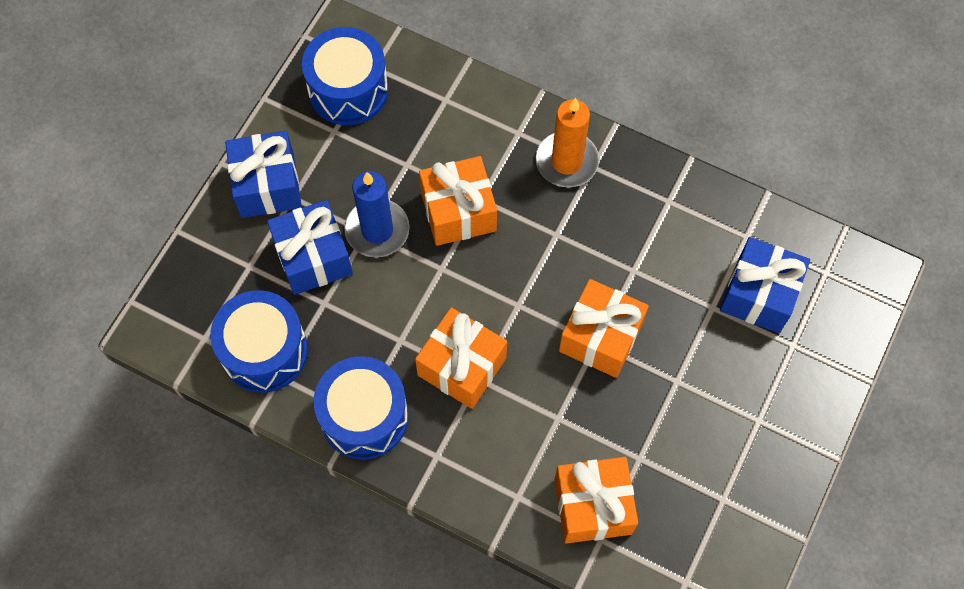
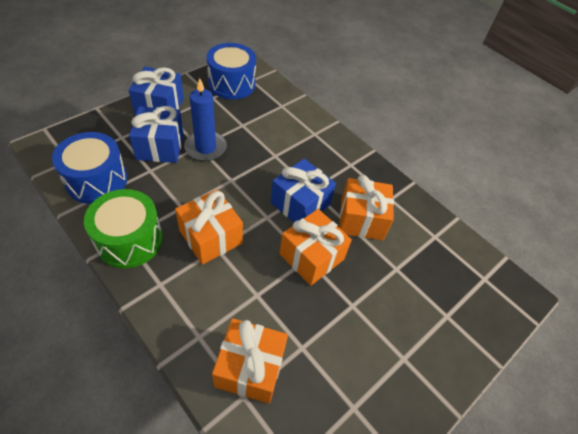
camera: 15 degrees right, 15 degrees down
(364, 416) = (129, 240): blue drum -> green drum
(458, 211) = (258, 156): orange gift -> orange gift (361, 219)
(566, 161) = (336, 157): orange candle -> none
(759, 294) = (432, 274): blue gift -> blue gift (300, 204)

